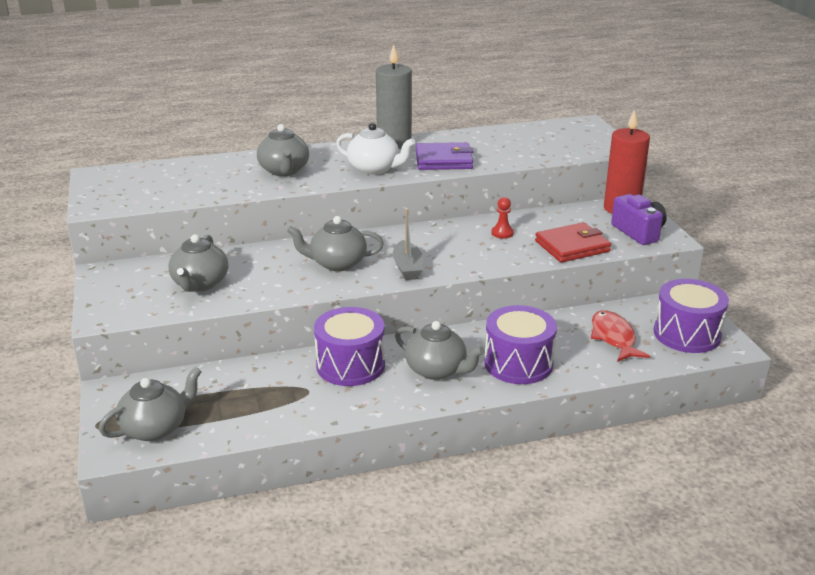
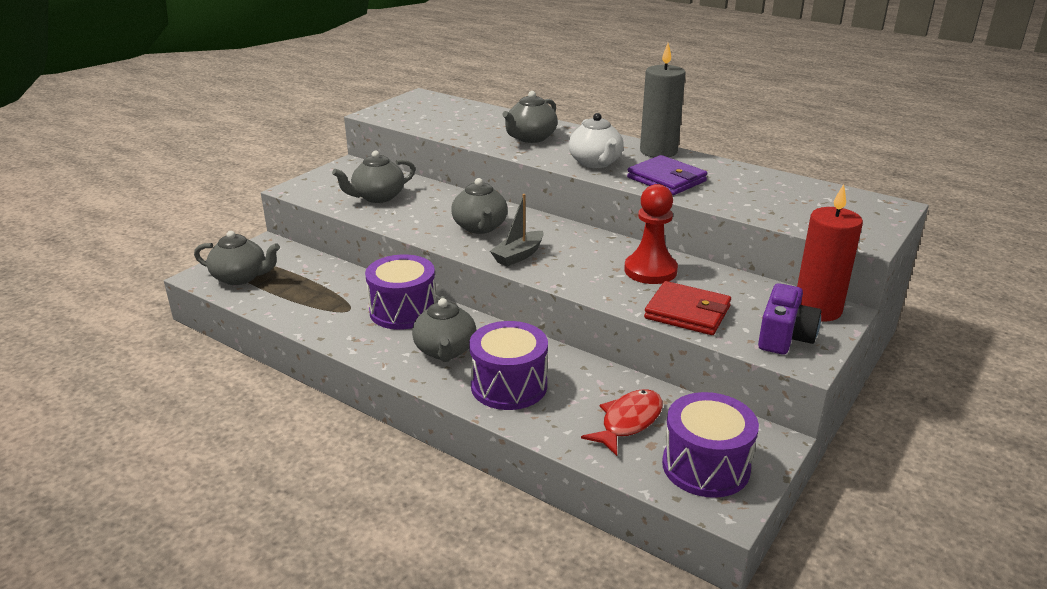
camera: 50 degrees right, 0 degrees up
(337, 263) = (480, 227): grey teapot -> grey teapot turned 150 degrees counterclockwise
(502, 233) = (650, 270): red pawn -> red pawn, size x2.04

